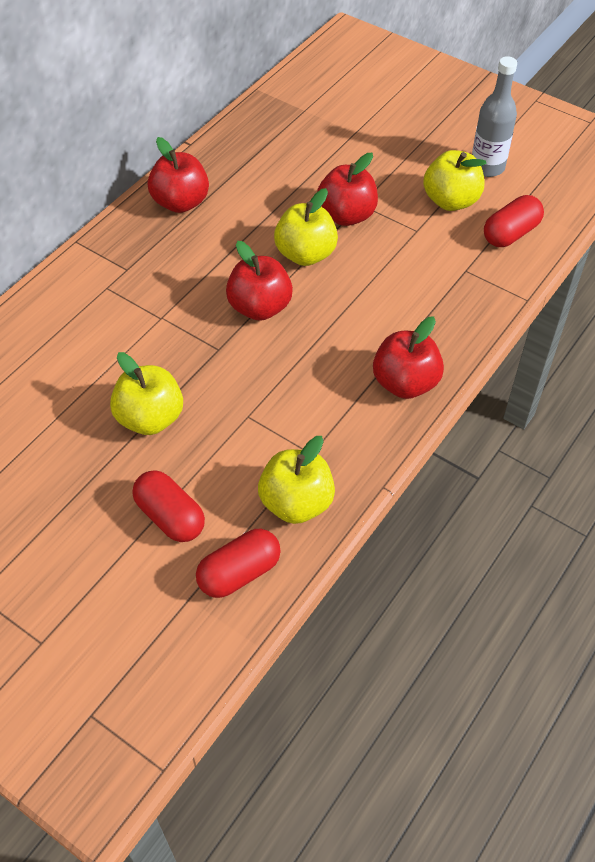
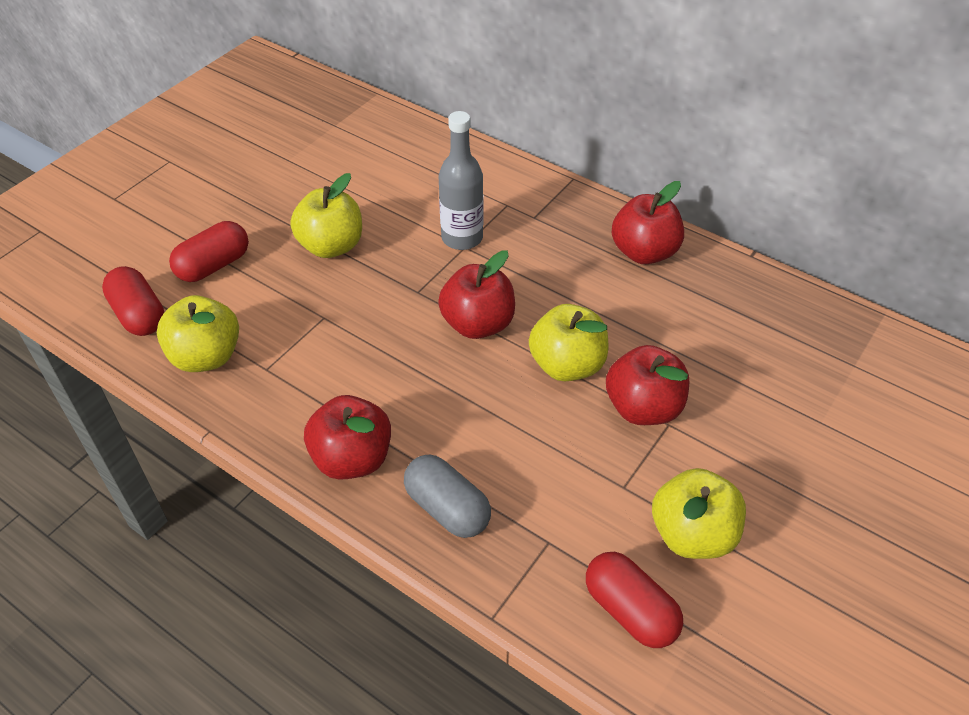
camera: 90 degrees right, 5 degrees down
(445, 324) = (447, 508): none -> grey capsule
(487, 167) = (782, 593): grey bottle -> grey bottle (462, 238)

